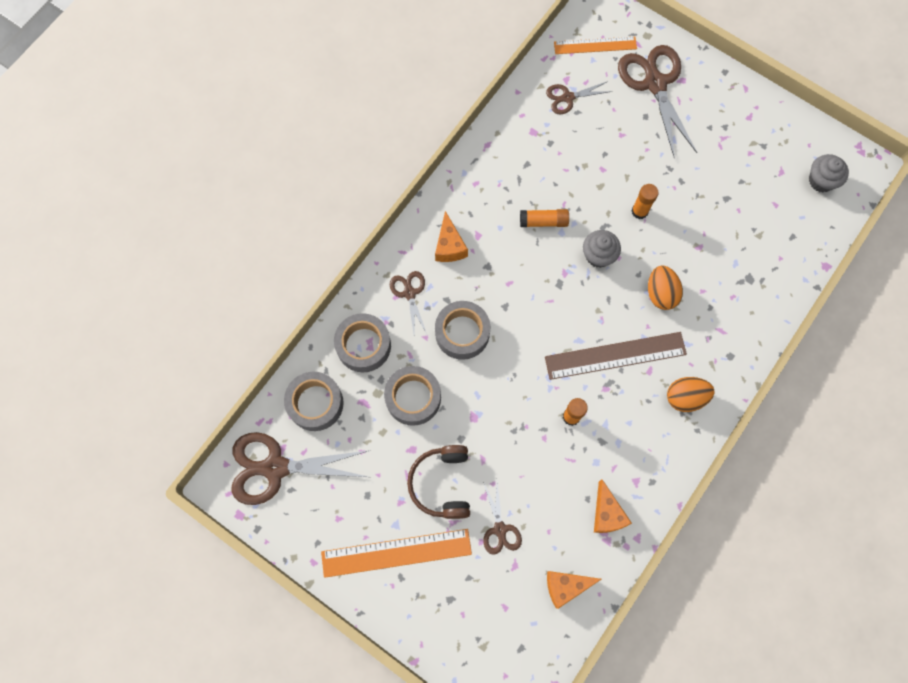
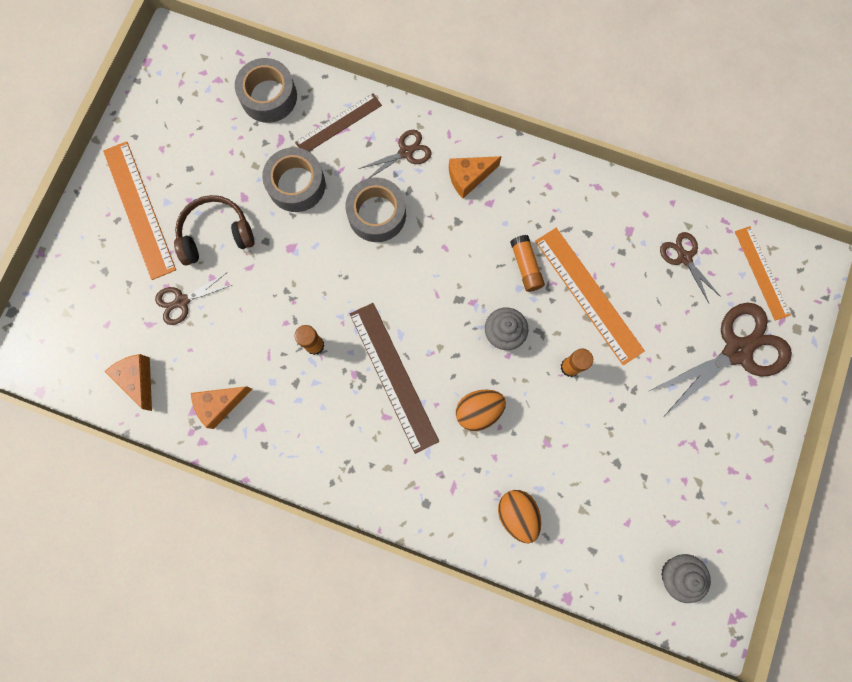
camera: 75 degrees right, 5 degrees up
(275, 468) = (197, 79): brown scissors -> none
(363, 345) = (338, 124): grey tape -> brown ruler
(581, 179) = (589, 295): none -> orange ruler
(685, 397) = (365, 462): orange egg -> orange egg (517, 514)

